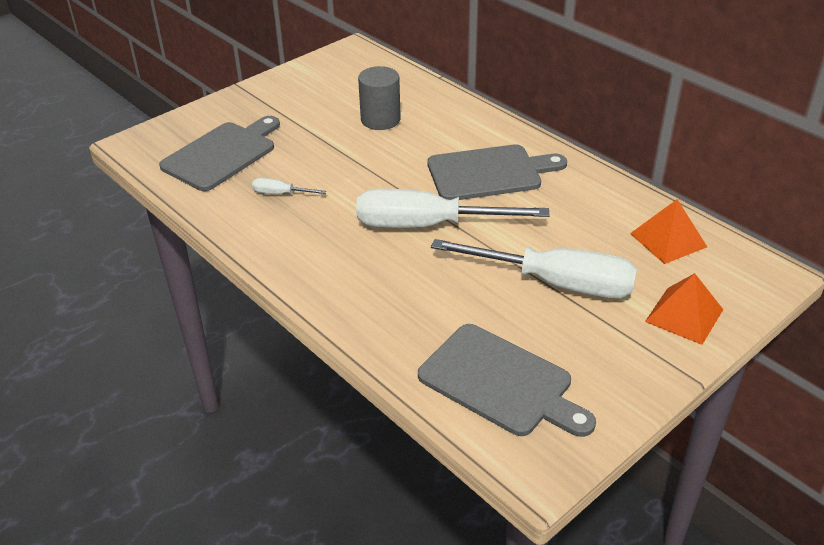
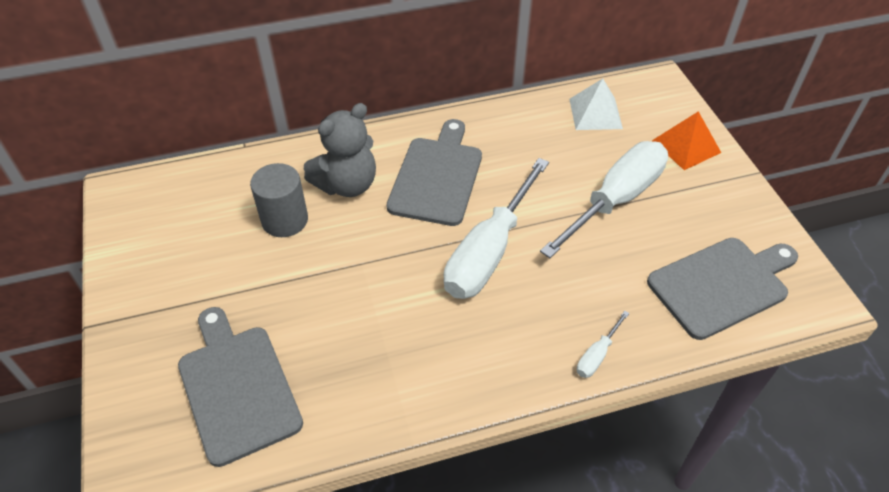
camera: 65 degrees left, 10 degrees up
(280, 193) = (358, 354): white screwdriver -> white screwdriver (597, 355)
(440, 133) = (347, 184): none -> grey teddy bear
(668, 240) = (595, 113): orange pyramid -> white pyramid

